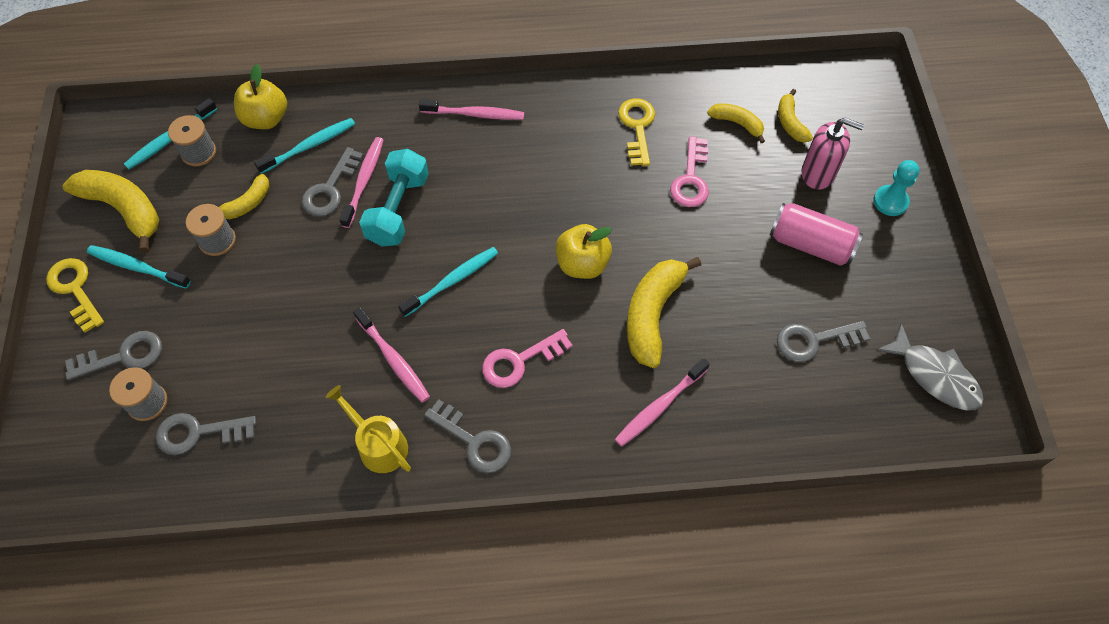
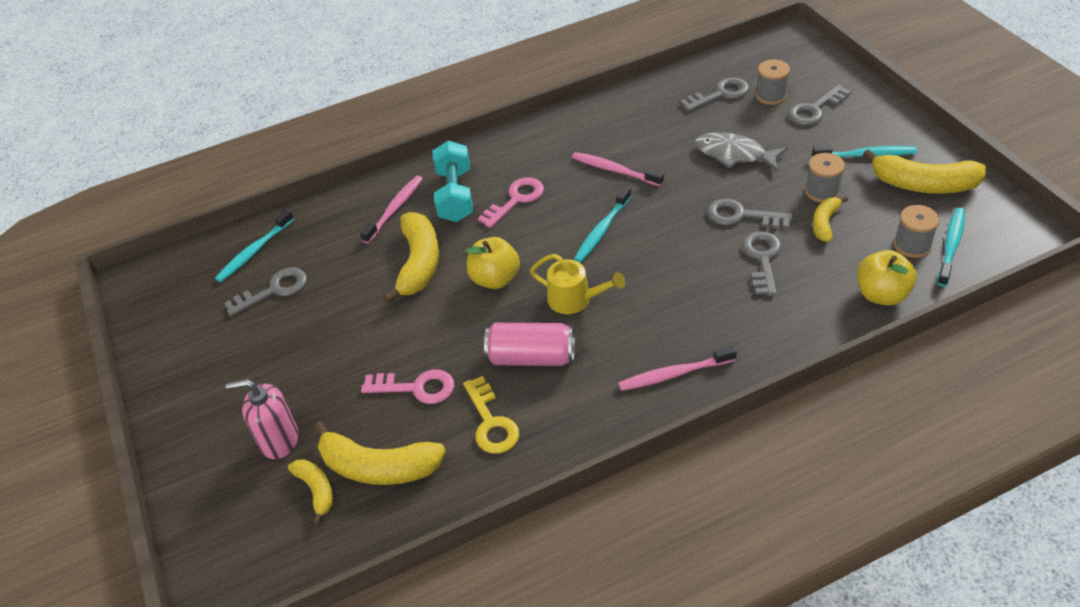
camera: 165 degrees right, 15 degrees down
(75, 290) = (896, 128): yellow key -> none
(309, 146) = (815, 286): turquoise toothbrush -> turquoise toothbrush (254, 251)
(364, 181) = (737, 275): pink toothbrush -> none
(379, 445) = (592, 127): yellow watering can -> yellow watering can (574, 299)
(398, 209) = (687, 264): turquoise dumbbell -> turquoise dumbbell (455, 195)
(474, 441) = (525, 149): grey key -> grey key (742, 215)
(691, 178) = (416, 388): pink key -> pink key turned 105 degrees clockwise
(737, 123) = (379, 467): yellow banana -> yellow banana, size x1.81
(810, 244) = (282, 366): pink can -> pink can (531, 357)
(890, 201) = (199, 436): turquoise pawn -> none
(934, 375) = (168, 299): grey fish -> grey fish (734, 154)

